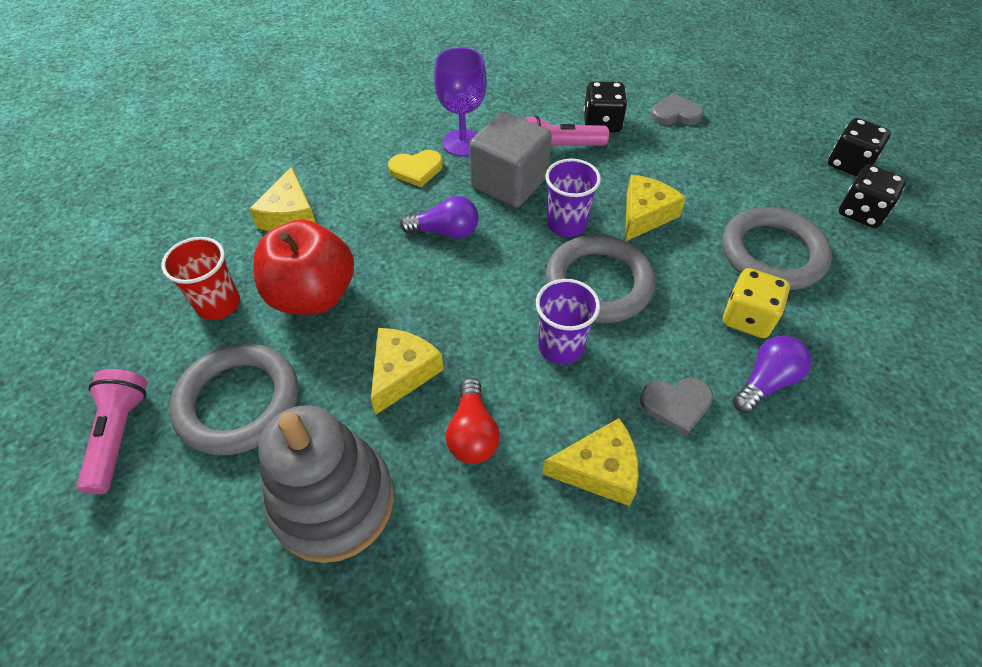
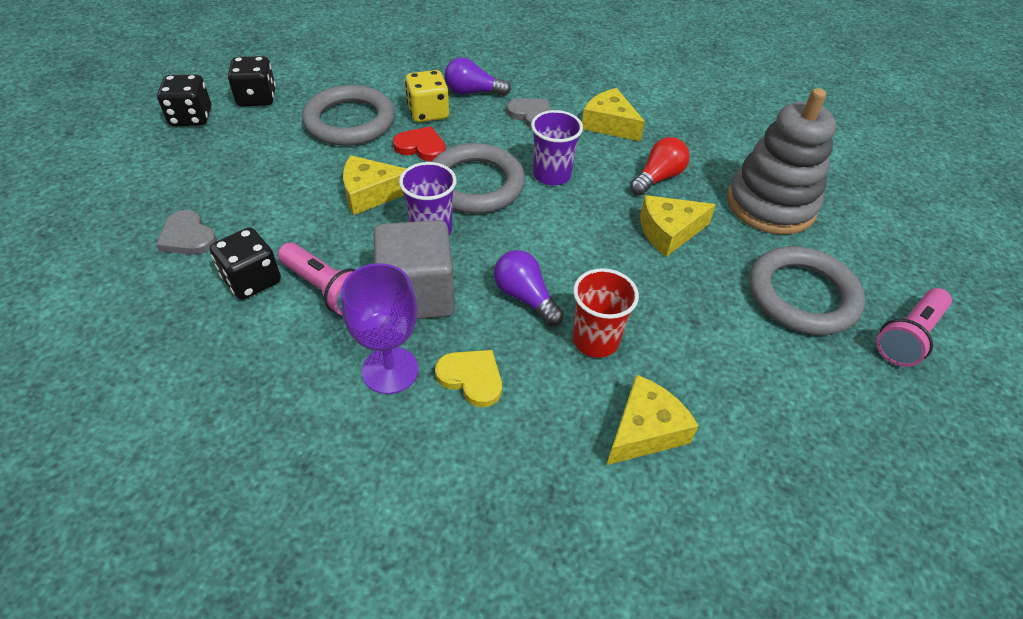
camera: 135 degrees left, 5 degrees down
(218, 304) = (778, 386): red cup -> red cup (595, 340)
(313, 295) = (687, 330): red apple -> none
(688, 279) = (421, 147): none -> red heart

